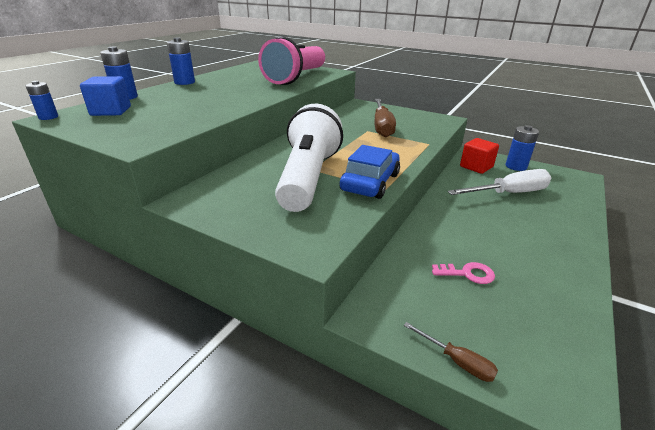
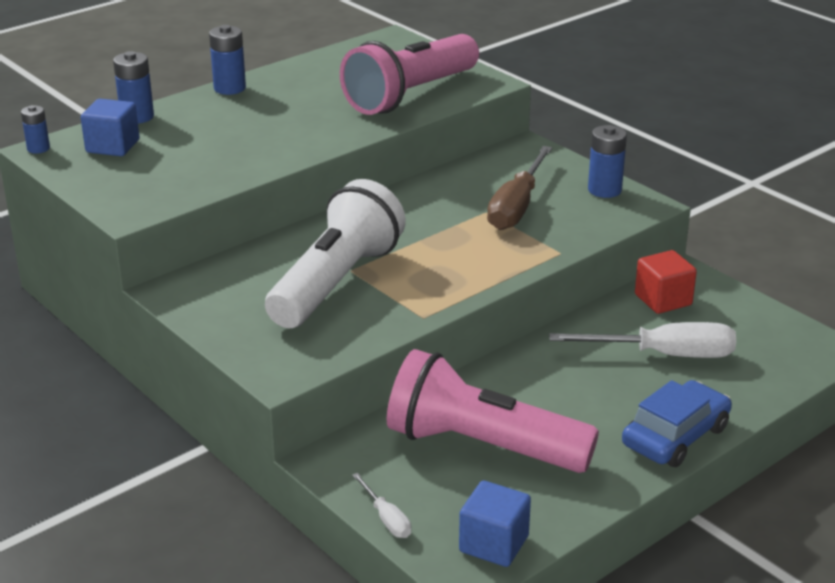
camera: 20 degrees right, 0 degrees up
(370, 182) = (411, 304): blue car -> blue car (675, 436)
(457, 361) = (386, 519): brown screwdriver -> white screwdriver
(467, 274) = (482, 446): pink key -> pink flashlight
(516, 166) = (735, 311): blue battery -> blue battery (604, 190)
(560, 362) = (493, 544): none -> blue cube

